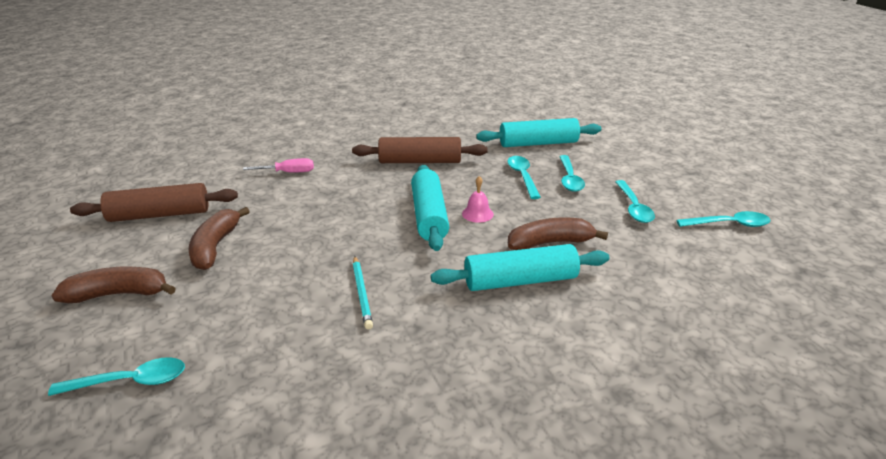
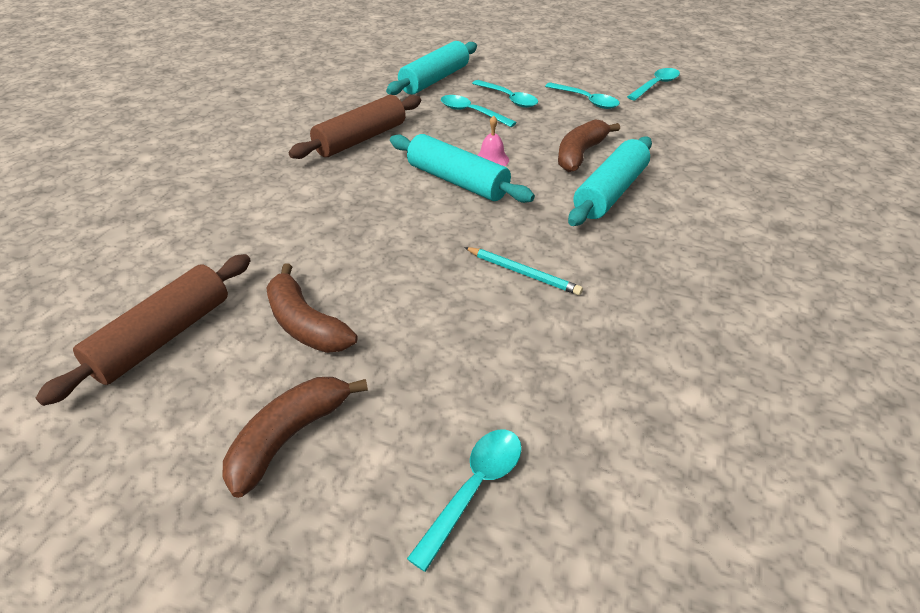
camera: 45 degrees left, 10 degrees up
(289, 172) = (241, 212): pink screwdriver -> none

